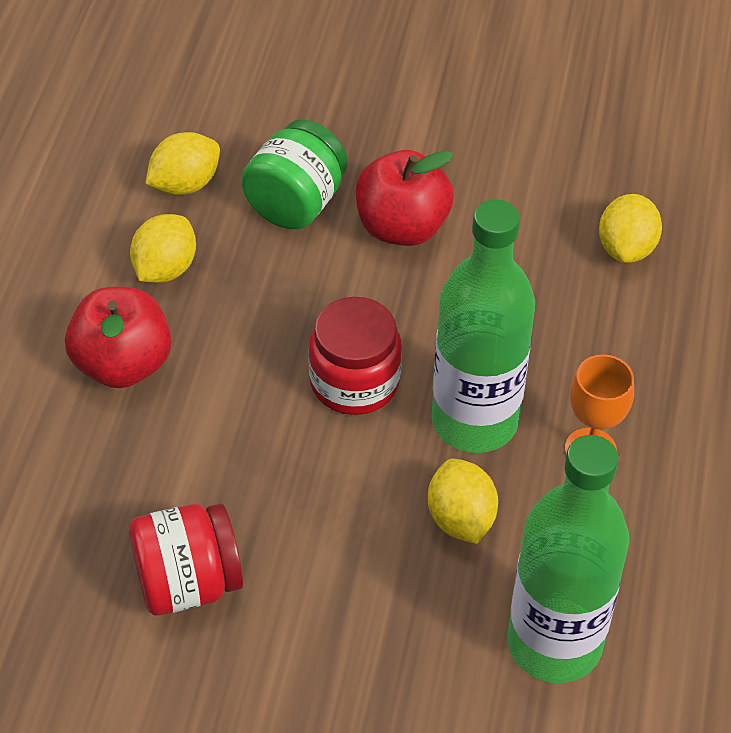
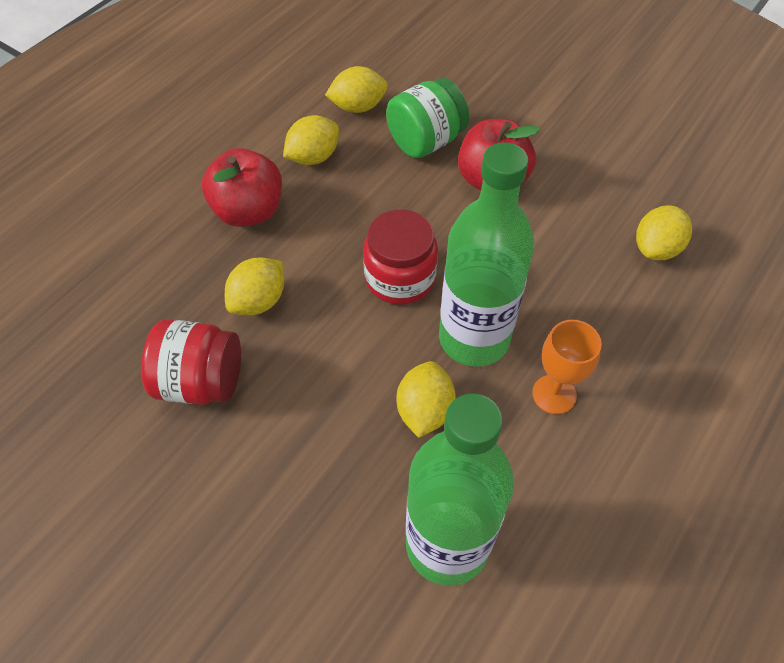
camera: 25 degrees right, 5 degrees up
(201, 467) = (259, 301): none -> yellow lemon

